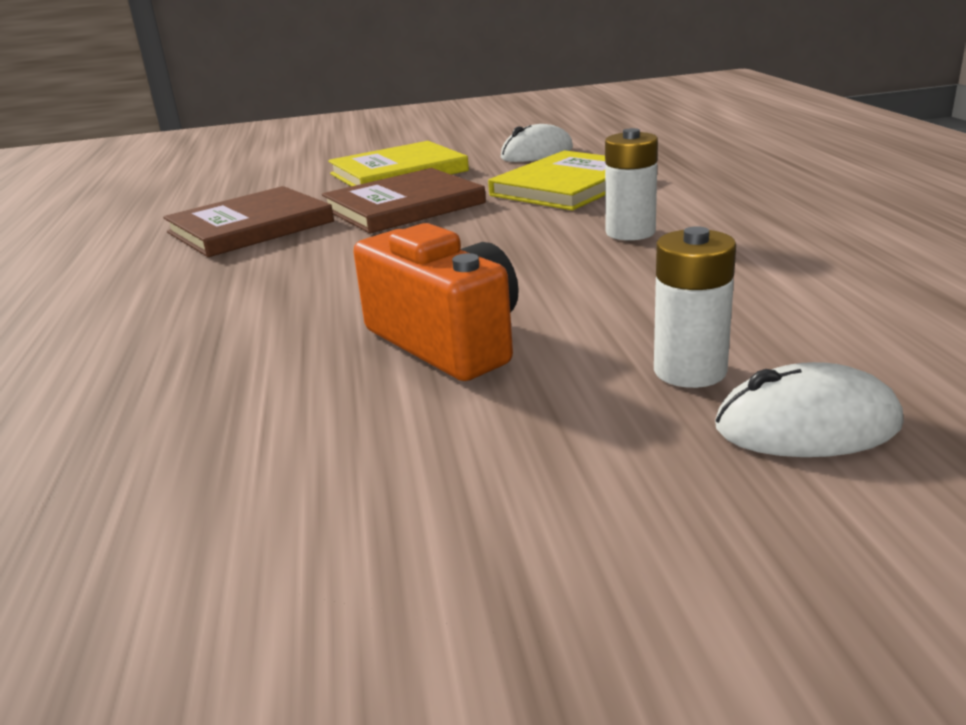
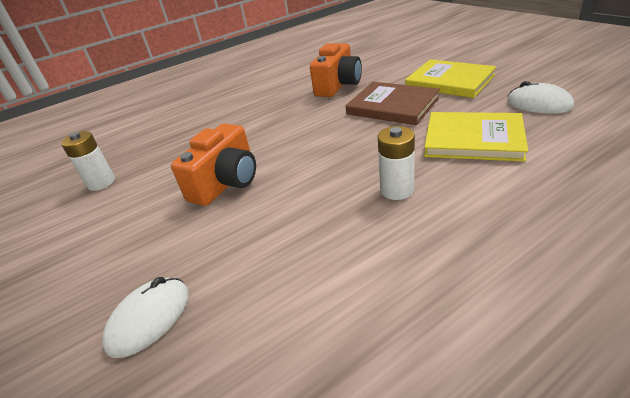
camera: 70 degrees right, 10 degrees up
(250, 227) = (338, 85): brown book -> orange camera
(690, 371) = (205, 264): white battery -> white battery (101, 183)
(806, 426) = (149, 319): white mouse -> white mouse turned 60 degrees clockwise

